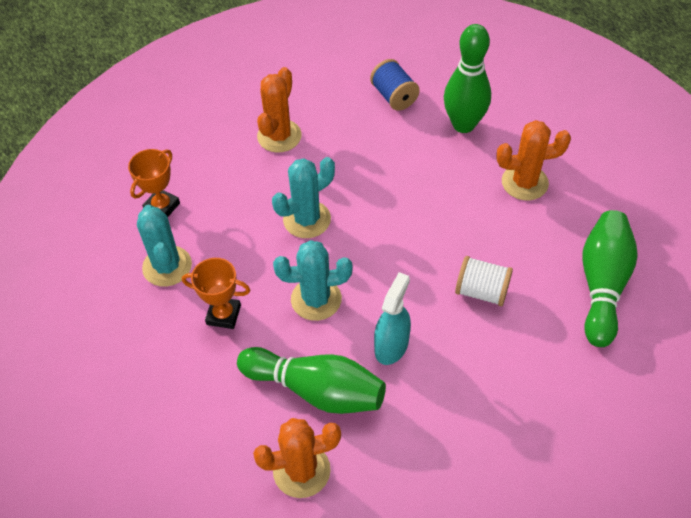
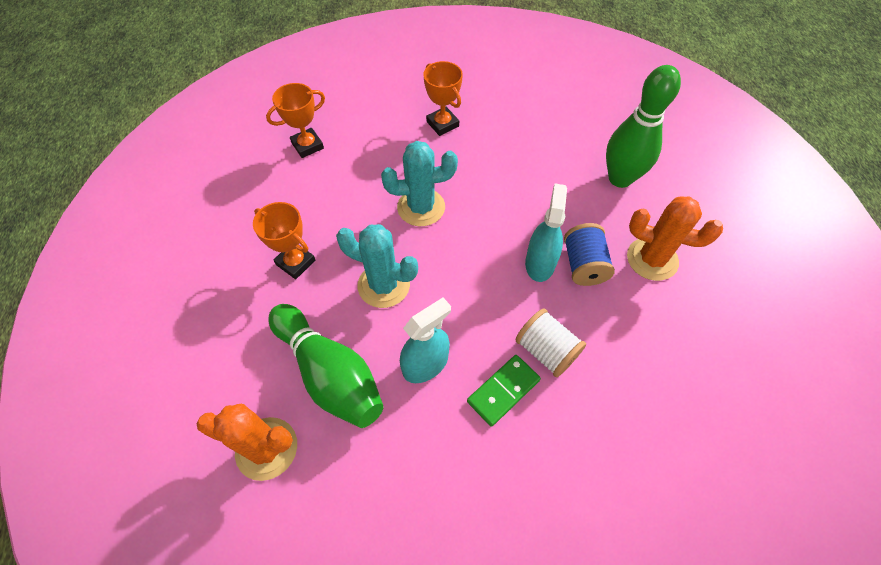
camera: 25 degrees right, 5 degrees up
(167, 266) = (278, 198): turquoise cactus -> none
(279, 136) = (442, 124): orange cactus -> orange trophy
(394, 96) = (567, 128): blue spool -> blue spool (583, 265)
(437, 224) = (540, 263): none -> turquoise spray bottle
(466, 337) = (503, 391): none -> green domino
(602, 285) = (680, 404): green bowling pin -> none

